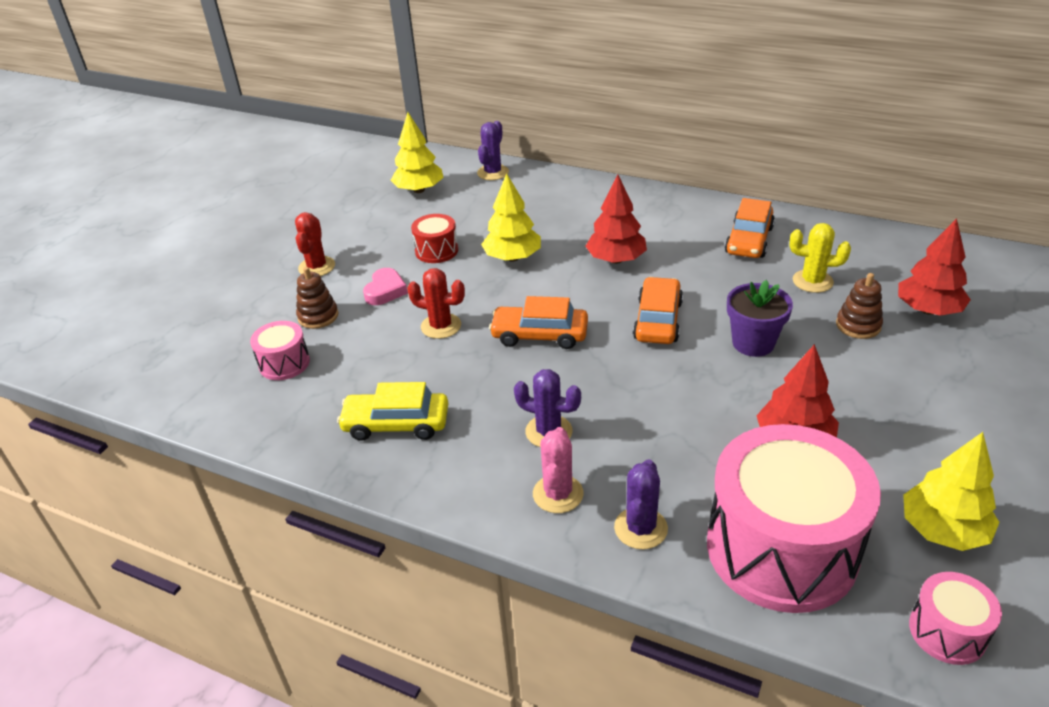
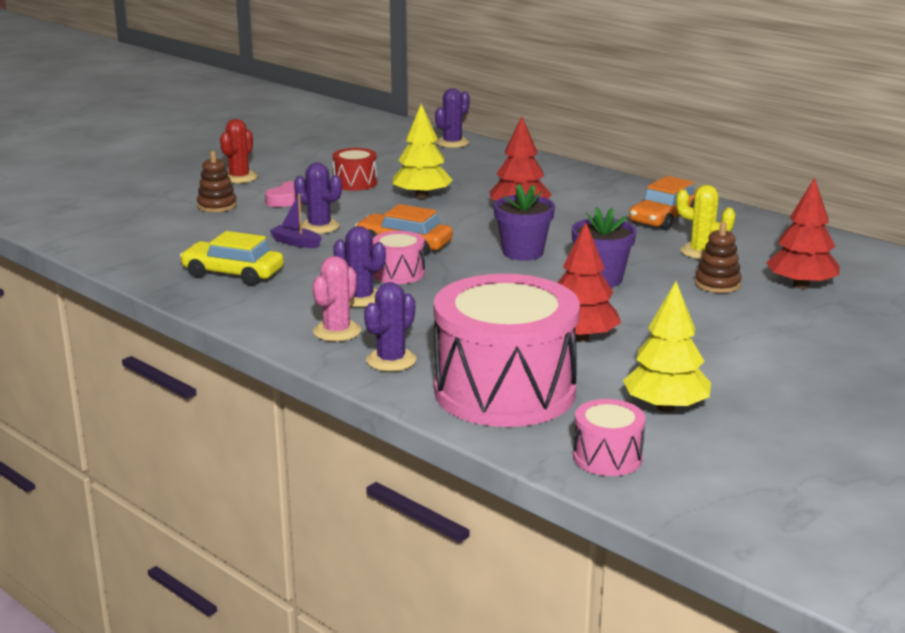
camera: 15 degrees right, 15 degrees down
(284, 363) = (166, 227): pink drum -> pink drum (398, 273)
(419, 190) = (372, 145): yellow tree -> none
(432, 357) = (296, 243): none -> purple boat
(441, 326) = (319, 227): red cactus -> purple cactus
(658, 320) = (523, 252): orange car -> purple flower pot

